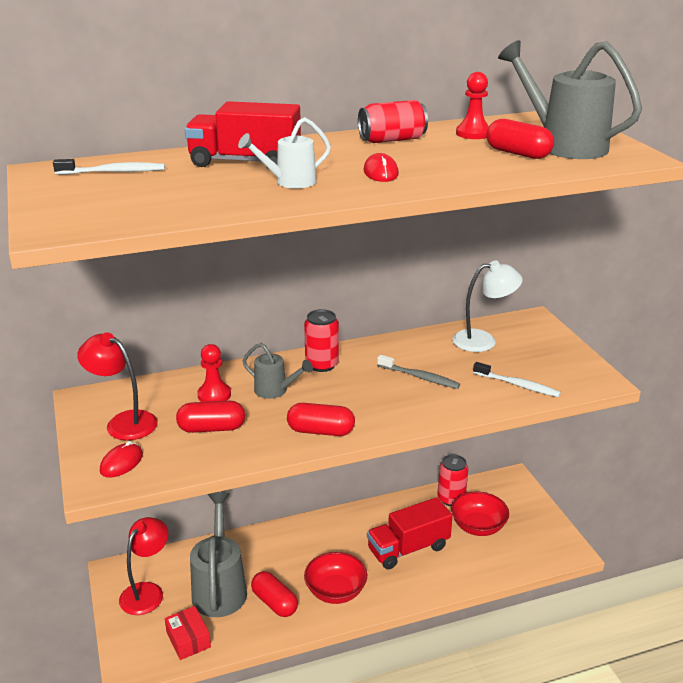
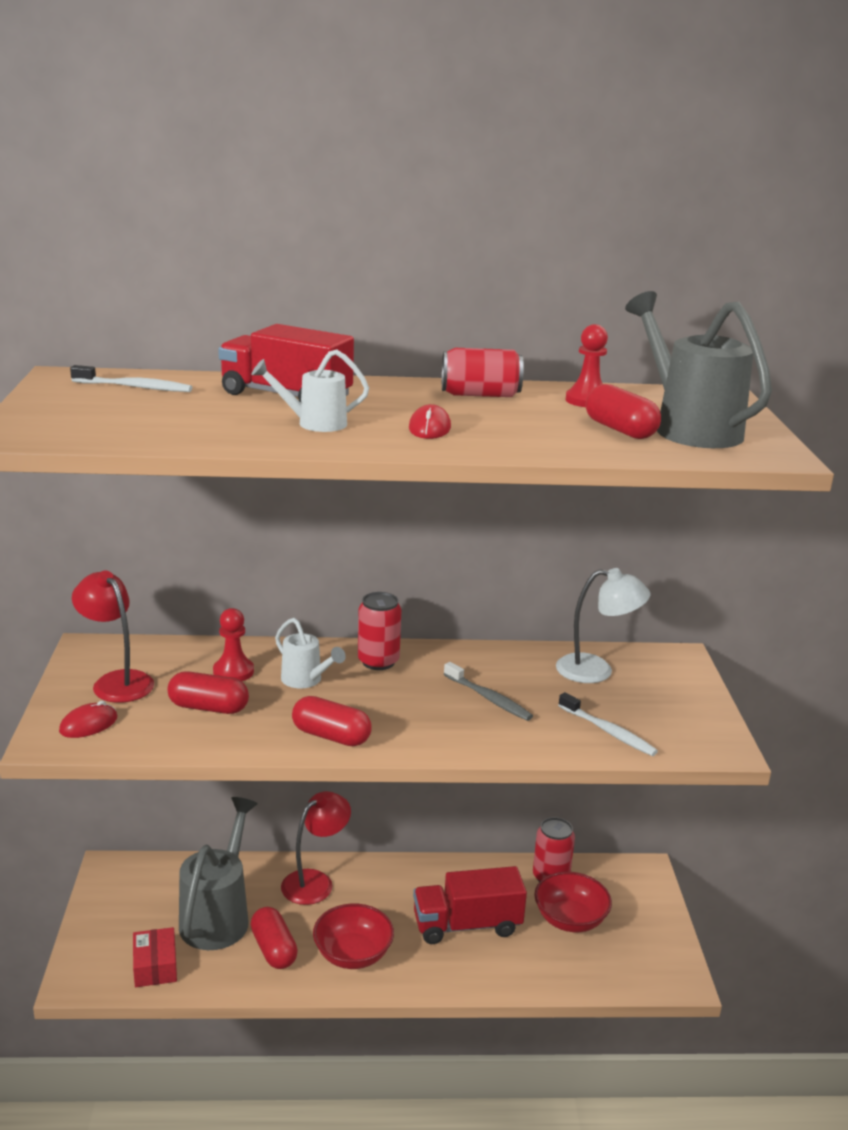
camera: 15 degrees right, 5 degrees down
(147, 592) = (134, 900): red lamp -> red lamp (315, 881)
(275, 391) = (305, 680): grey watering can -> white watering can

